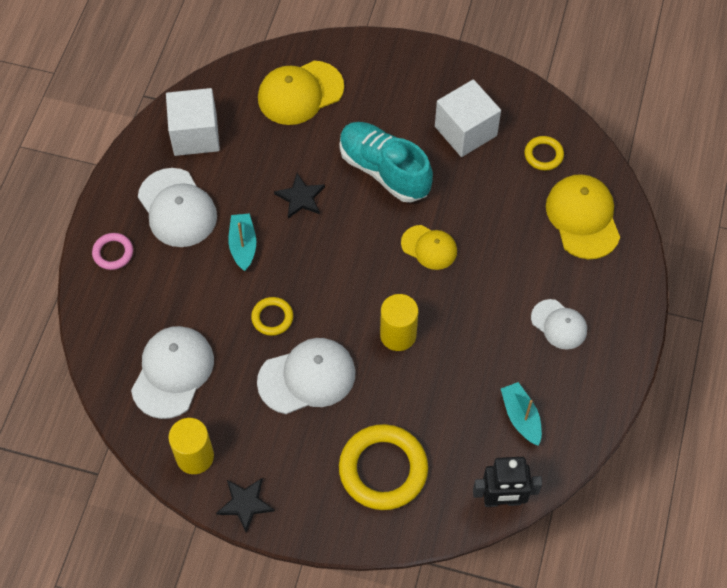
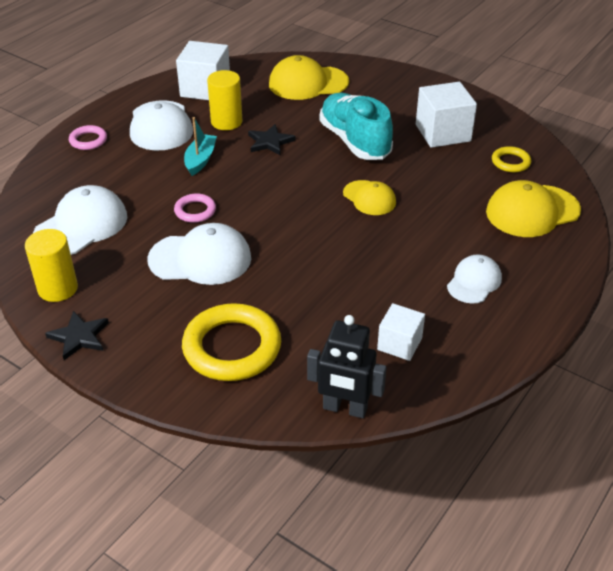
camera: 20 degrees right, 20 degrees down
(272, 318) = (195, 211): yellow ring -> pink ring
(398, 335) = (305, 250): yellow cylinder -> yellow cylinder (226, 122)
(521, 417) = (399, 344): turquoise boat -> white cube
(559, 324) = (474, 282): white cap -> white cap turned 120 degrees counterclockwise
(583, 218) = (532, 211): yellow cap -> yellow cap turned 120 degrees counterclockwise

